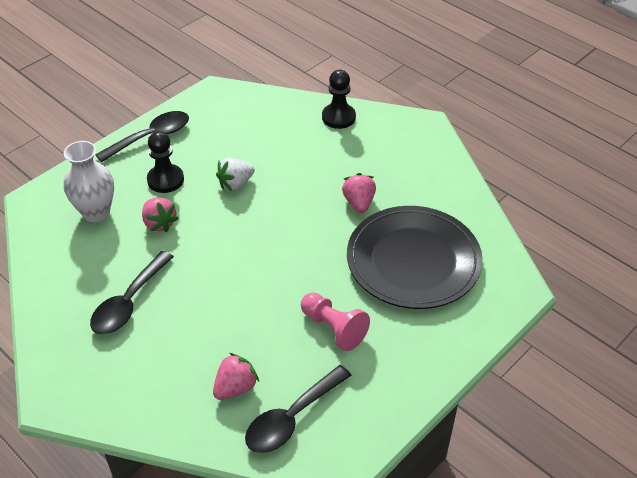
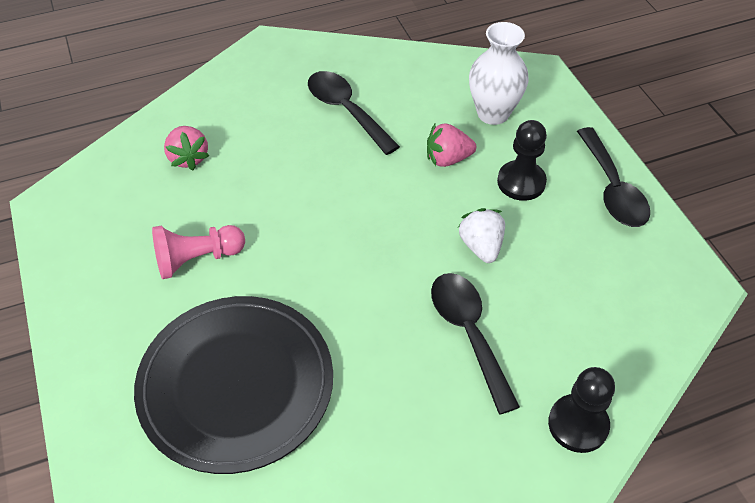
camera: 115 degrees right, 5 degrees up
(292, 418) = (123, 187): black spoon -> black spoon (468, 333)
(359, 203) = (375, 369): pink strawberry -> none

